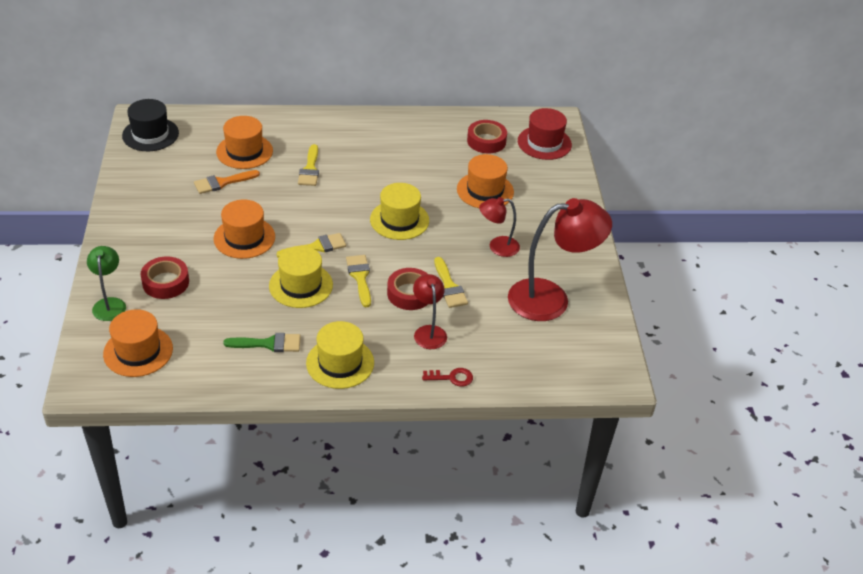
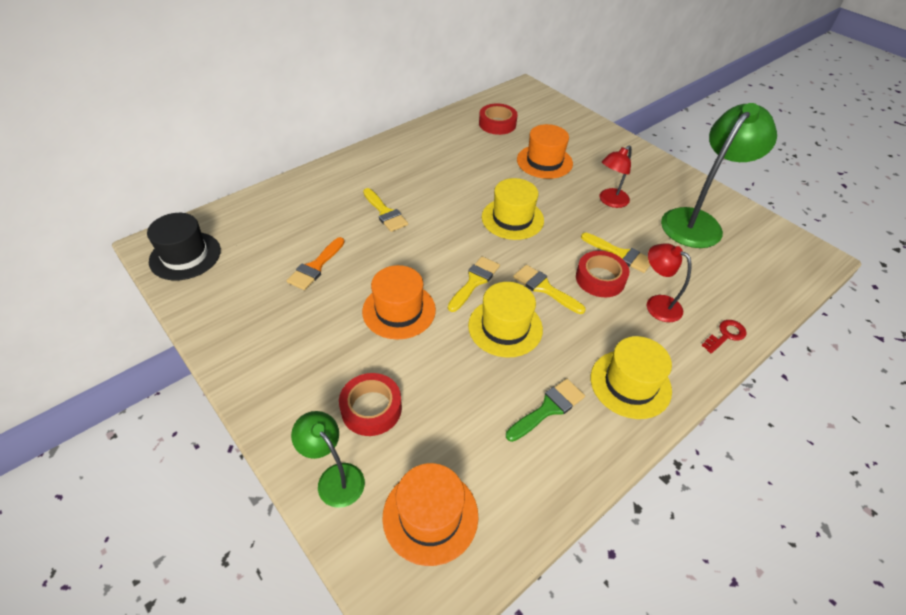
camera: 35 degrees left, 5 degrees up
(244, 151) = (305, 226): orange hat -> none
(544, 143) = (538, 107): red hat -> none
(551, 299) = (697, 221): red lamp -> green lamp

